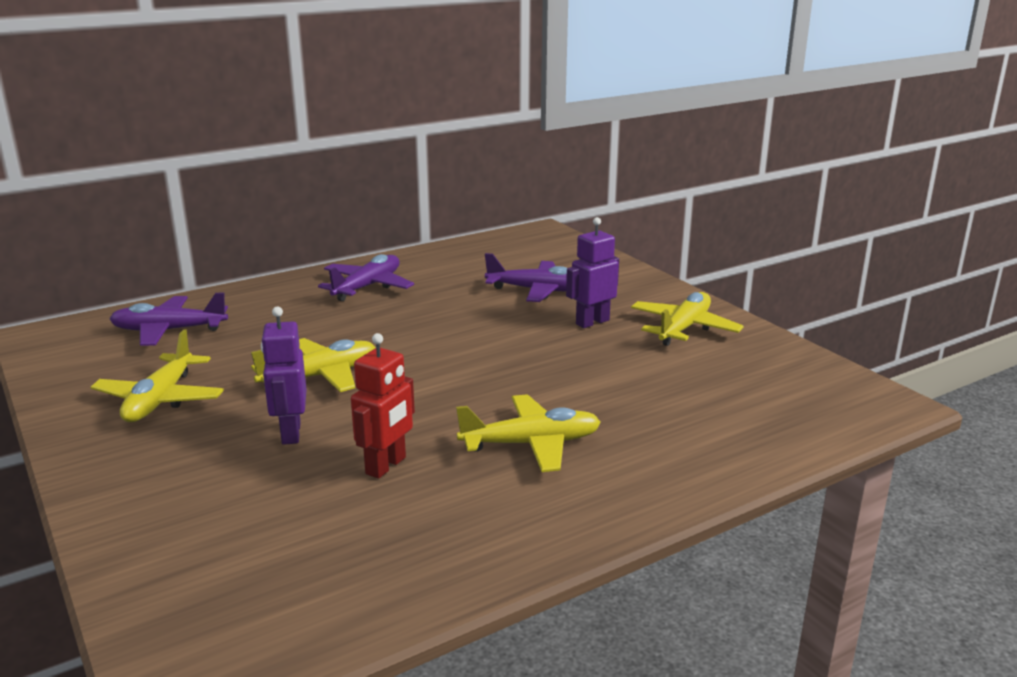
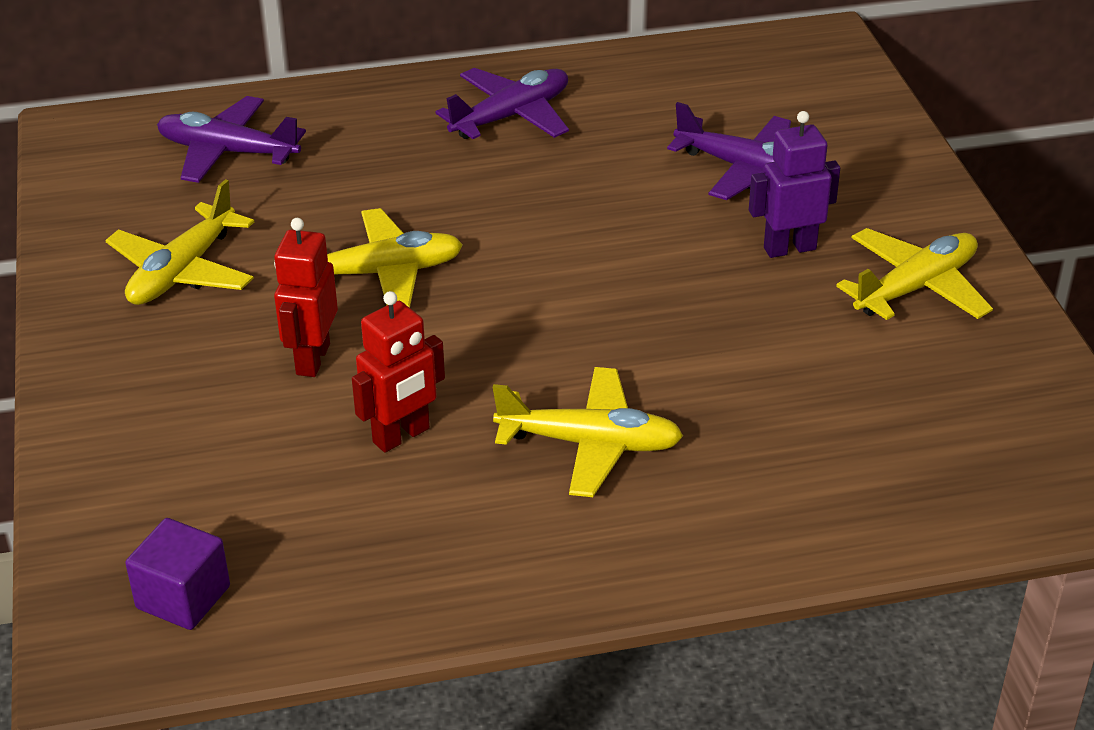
camera: 20 degrees right, 15 degrees up
(251, 613) = (183, 597): none -> purple cube
(290, 433) = (312, 359): purple robot -> red robot

